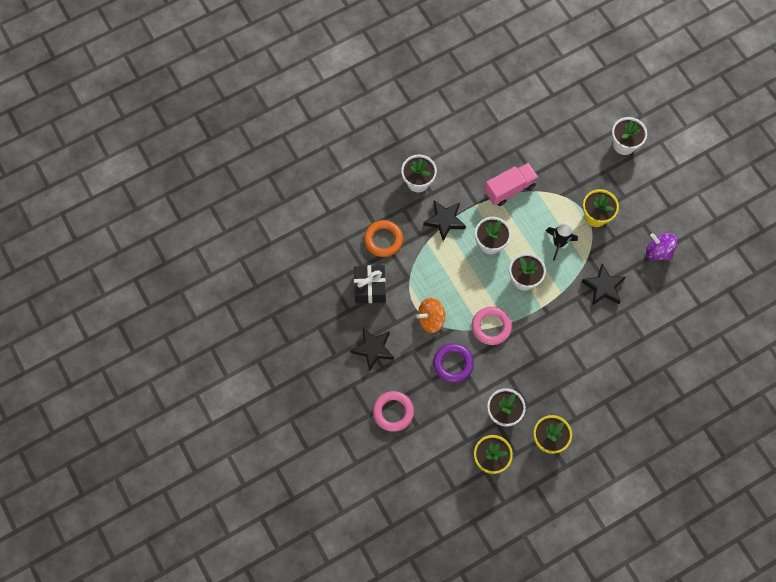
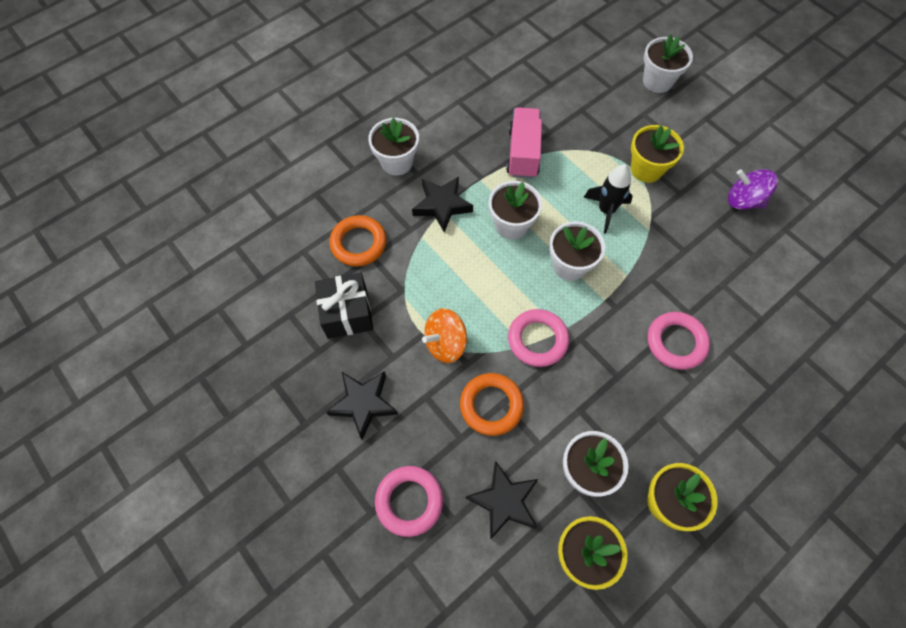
camera: 10 degrees left, 5 degrees down
(453, 364) = (491, 405): purple ring -> orange ring
(510, 189) = (523, 153): pink truck -> pink truck turned 45 degrees counterclockwise
(581, 344) = (676, 342): none -> pink ring
(603, 287) = (683, 258): black star -> black star (504, 501)

